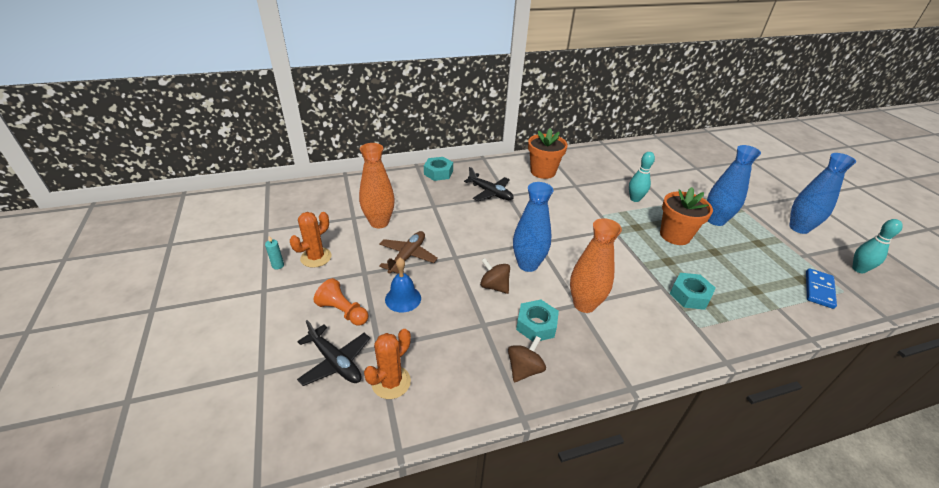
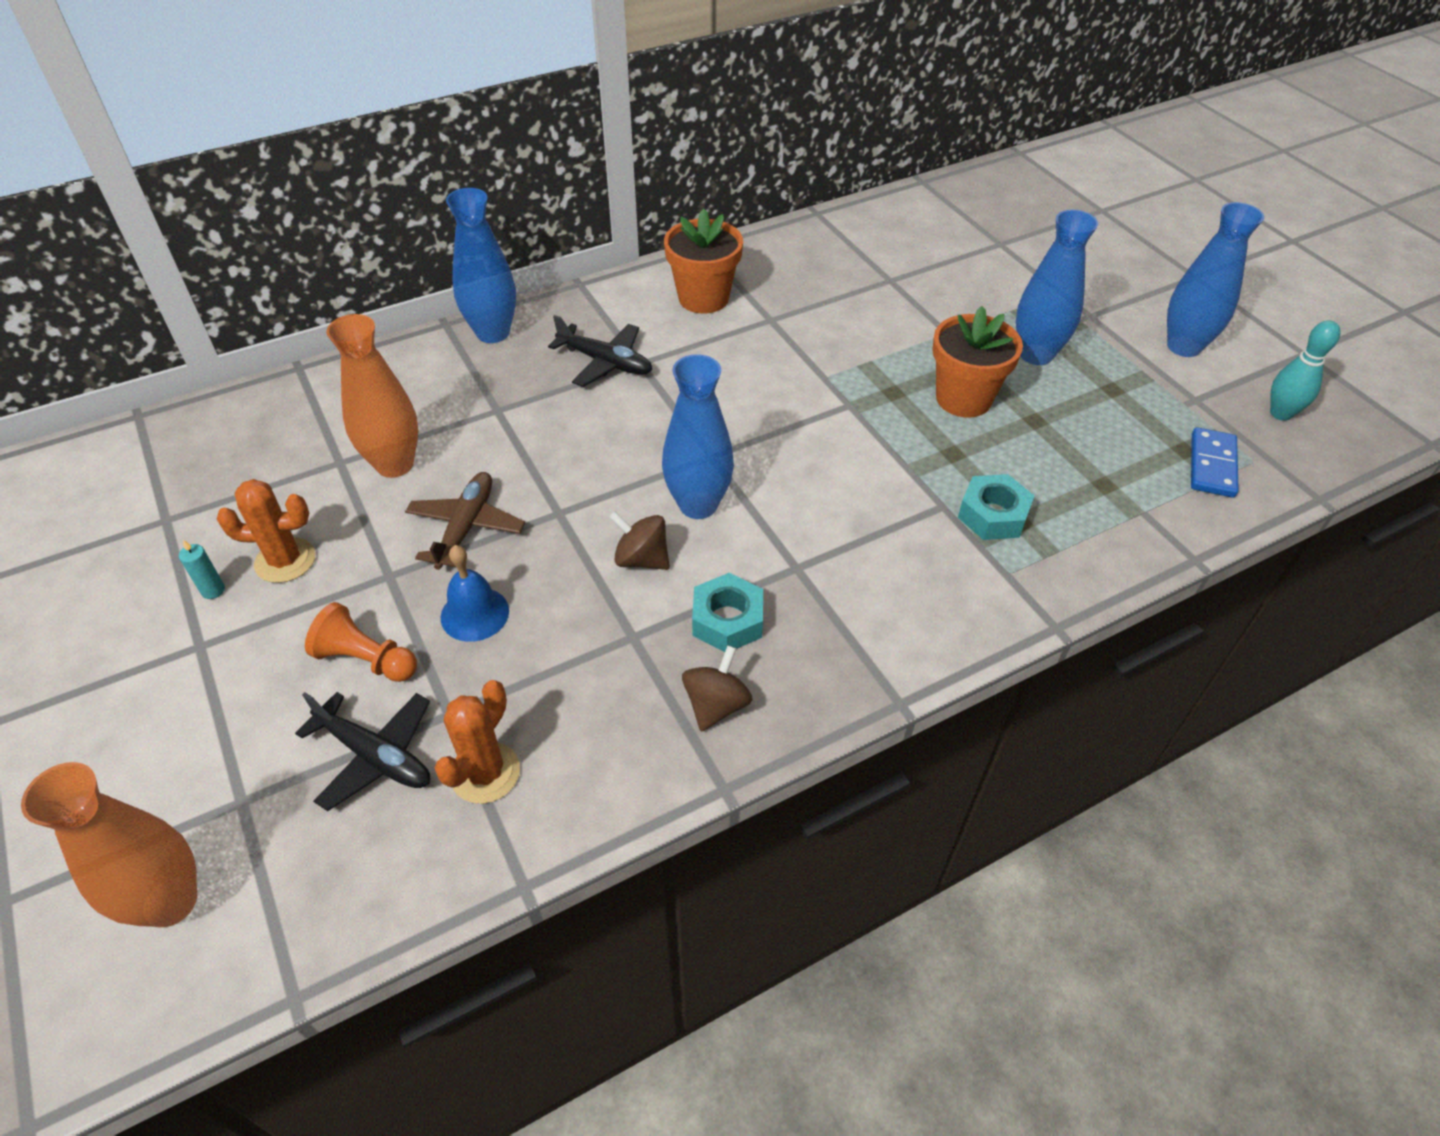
camera: 10 degrees left, 10 degrees up
(316, 257) = (285, 560): orange cactus -> orange cactus turned 60 degrees clockwise
(438, 173) = (493, 333): turquoise nut -> blue vase
(584, 304) = (809, 565): orange vase -> orange vase (170, 902)
(635, 199) = (886, 332): turquoise bowling pin -> none

